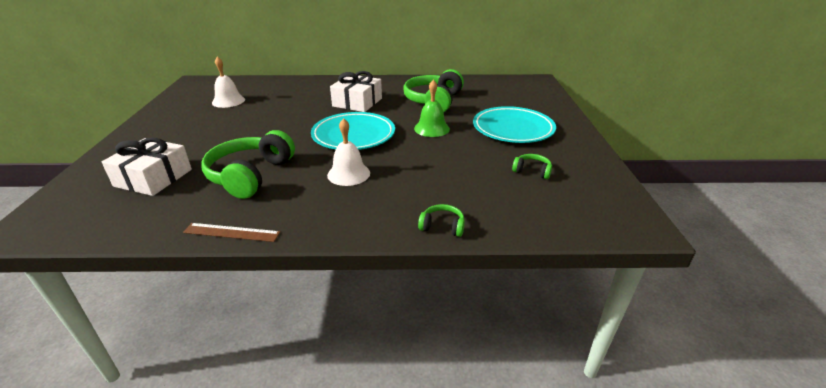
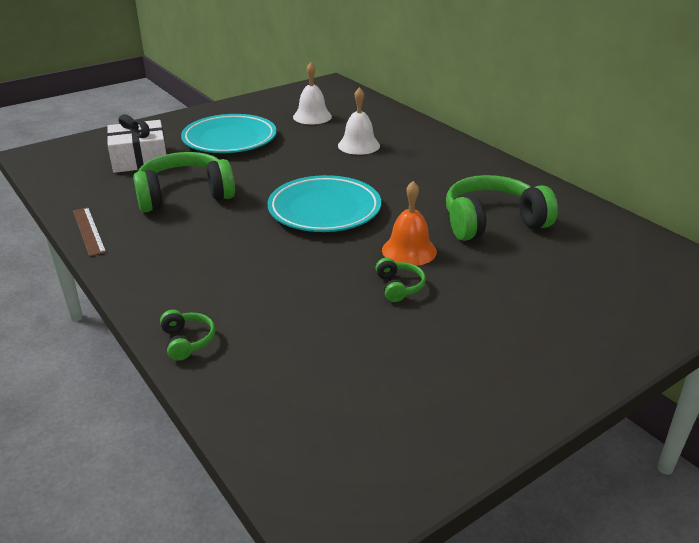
camera: 55 degrees right, 0 degrees up
(348, 174) = (239, 242): white bell -> white bell (358, 145)
(357, 102) = (410, 177): white gift -> none
(431, 128) = (409, 250): green bell -> orange bell
(513, 129) = (496, 314): turquoise plate -> turquoise plate (230, 139)
(532, 171) = (386, 369): green headphones -> green headphones (399, 287)

